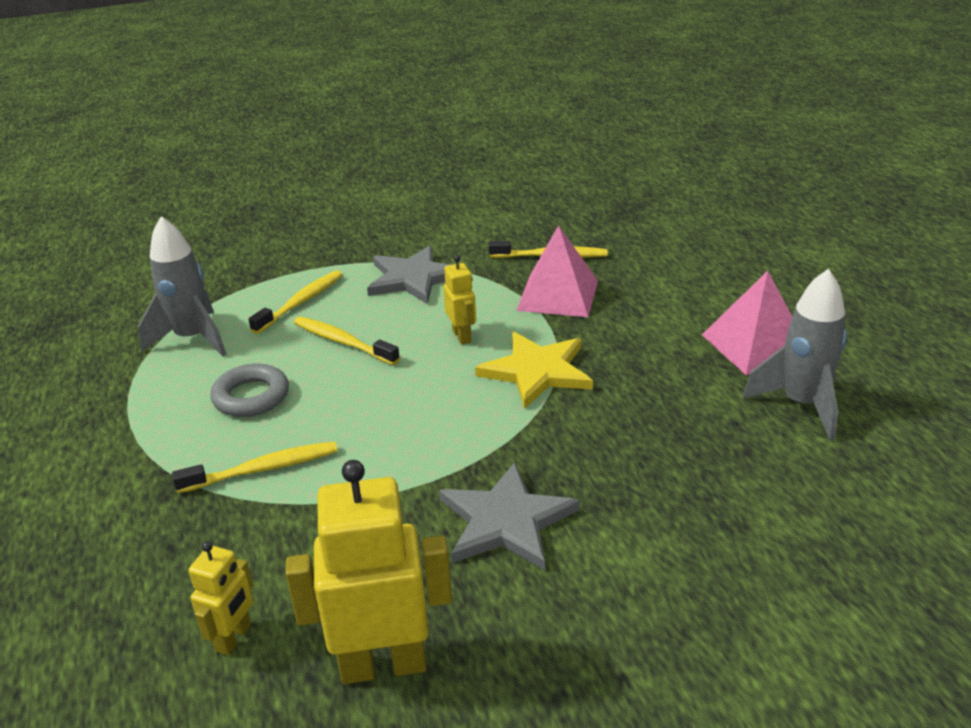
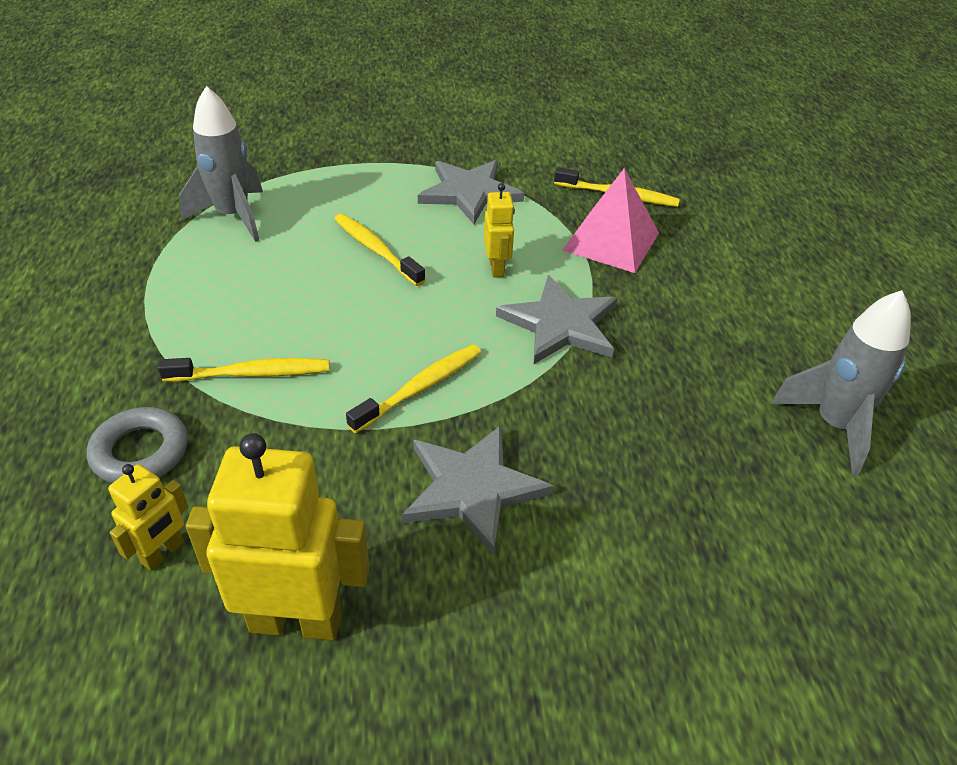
camera: 10 degrees right, 10 degrees up
(251, 397) = (267, 291): grey ring -> grey ring (140, 452)
(300, 302) = (349, 198): yellow toothbrush -> yellow toothbrush (419, 388)
(537, 371) = (561, 324): yellow star -> grey star
(756, 345) = (806, 343): pink pyramid -> none

